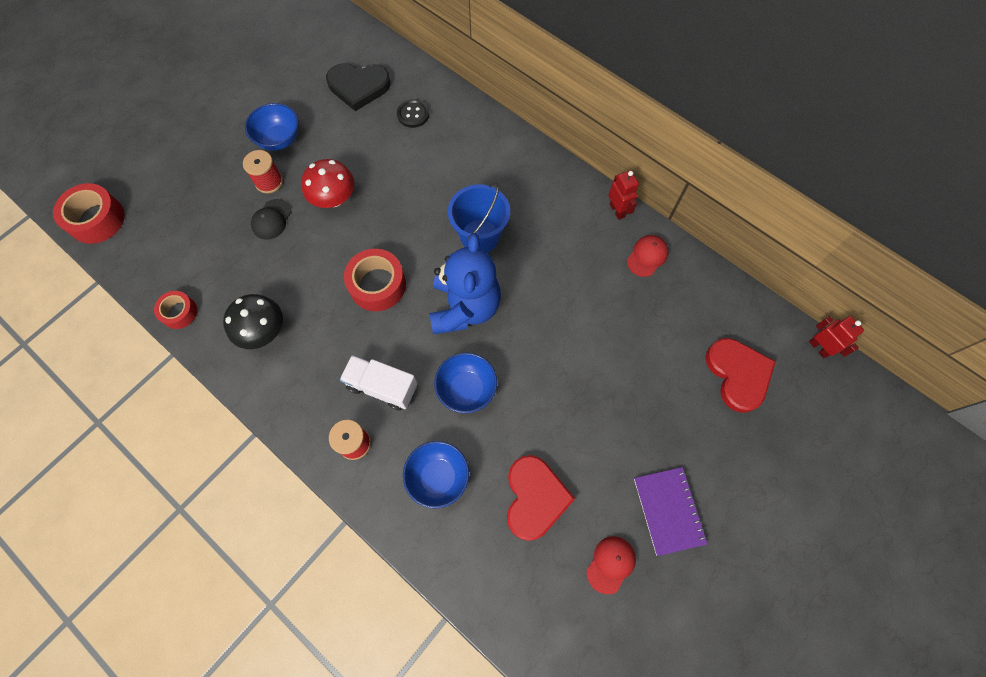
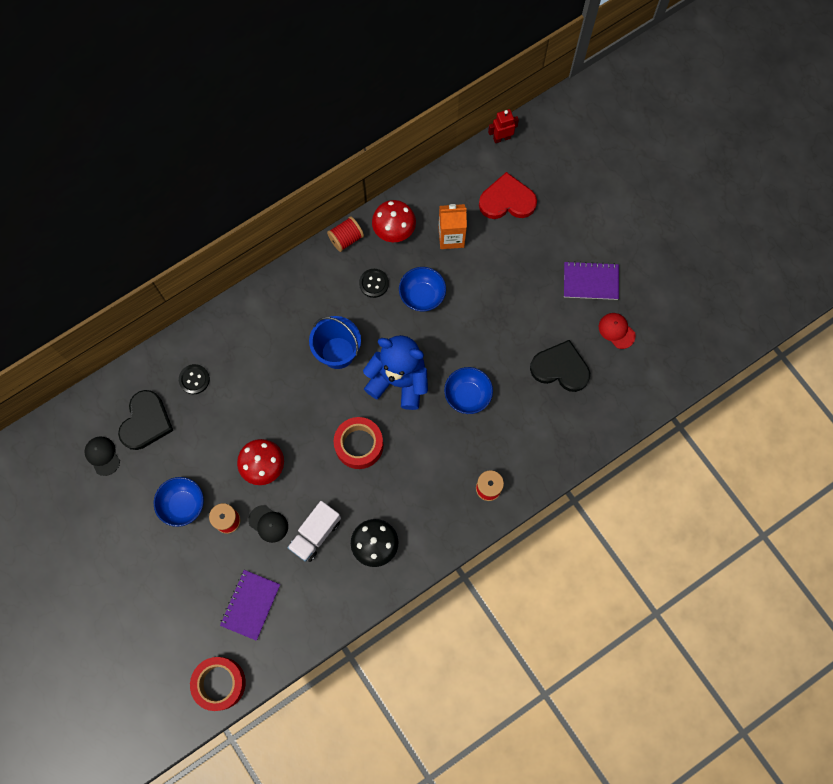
camera: 75 degrees left, 5 degrees up
(179, 312) = (337, 614): red tape -> none
(181, 226) = (250, 605): none -> purple notebook
(317, 62) = (102, 456): none -> black cap
(382, 387) = (448, 459): white truck -> white truck (315, 534)
(438, 477) = (529, 432): blue bowl -> blue bowl (422, 296)
(534, 498) = (560, 368): red heart -> black heart
(574, 252) = (374, 283): none -> black button
(617, 210) = (346, 239): red robot -> red spool
(647, 256) = (394, 230): red cap -> red mushroom
(662, 321) = (451, 237): none -> orange carton

